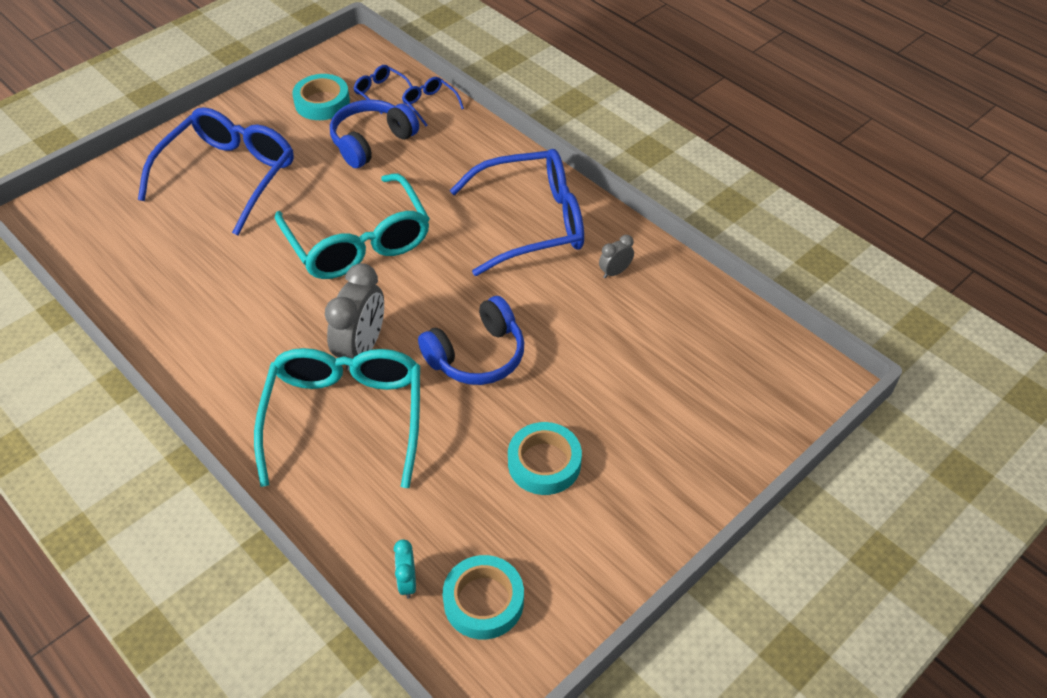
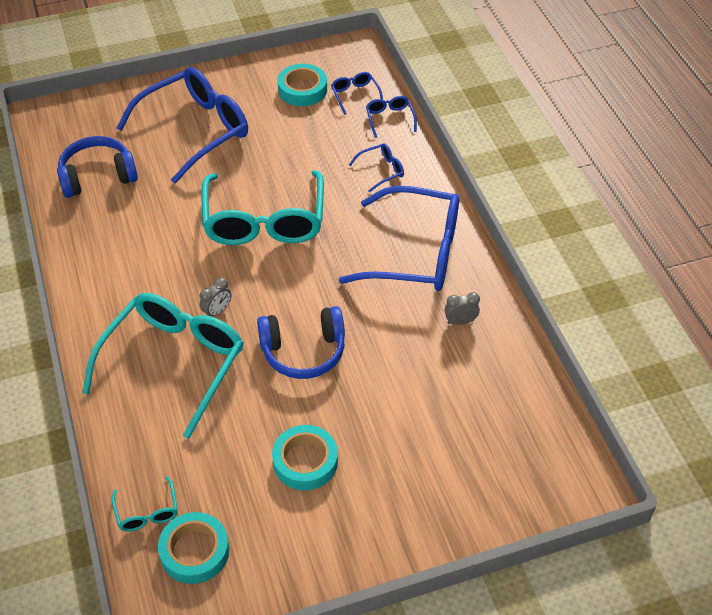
camera: 25 degrees right, 0 degrees up
(361, 348) = (217, 311): grey clock -> grey clock, size x0.50
(372, 142) = (323, 137): blue headphones -> blue headphones (98, 176)
(407, 582) = (147, 512): turquoise clock -> turquoise glasses
(451, 155) = (381, 170): none -> blue glasses

